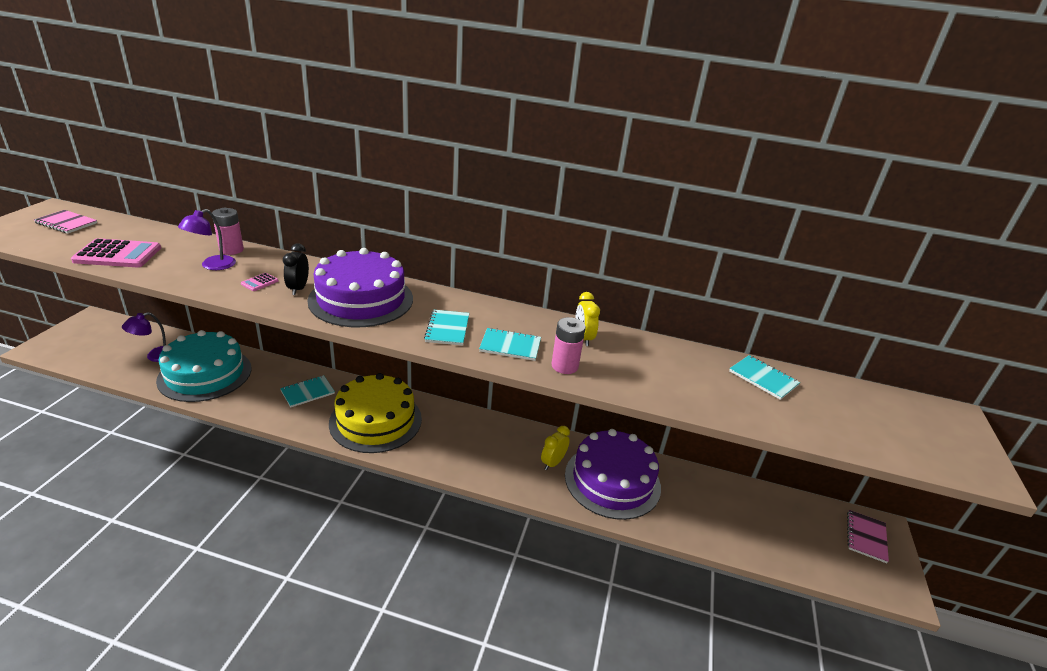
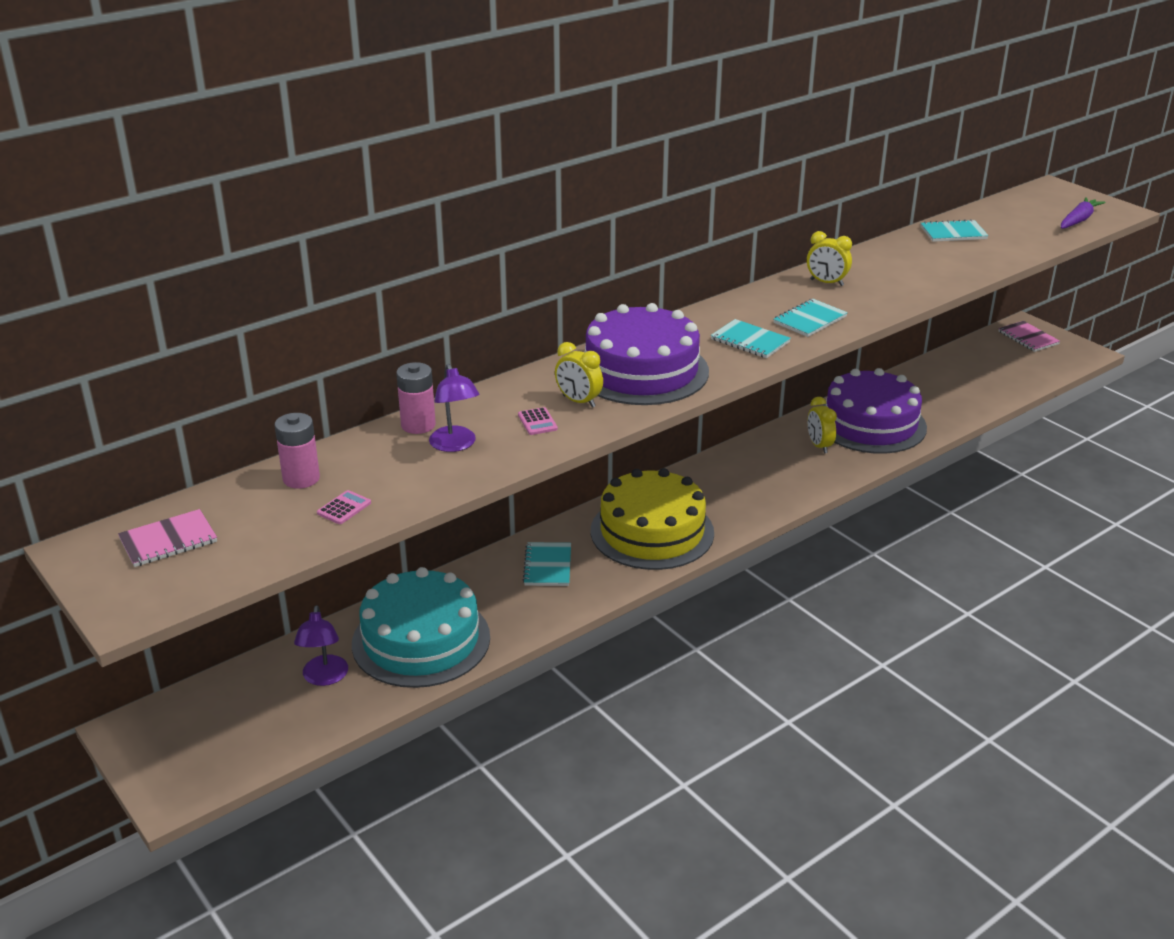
camera: 50 degrees left, 0 degrees up
(118, 254) = (344, 508): pink calculator -> pink calculator, size x0.44
(298, 289) = (578, 401): black clock -> yellow clock
(564, 366) = (866, 306): pink battery -> pink battery (301, 478)
(914, 449) = (1078, 220): none -> purple carrot

